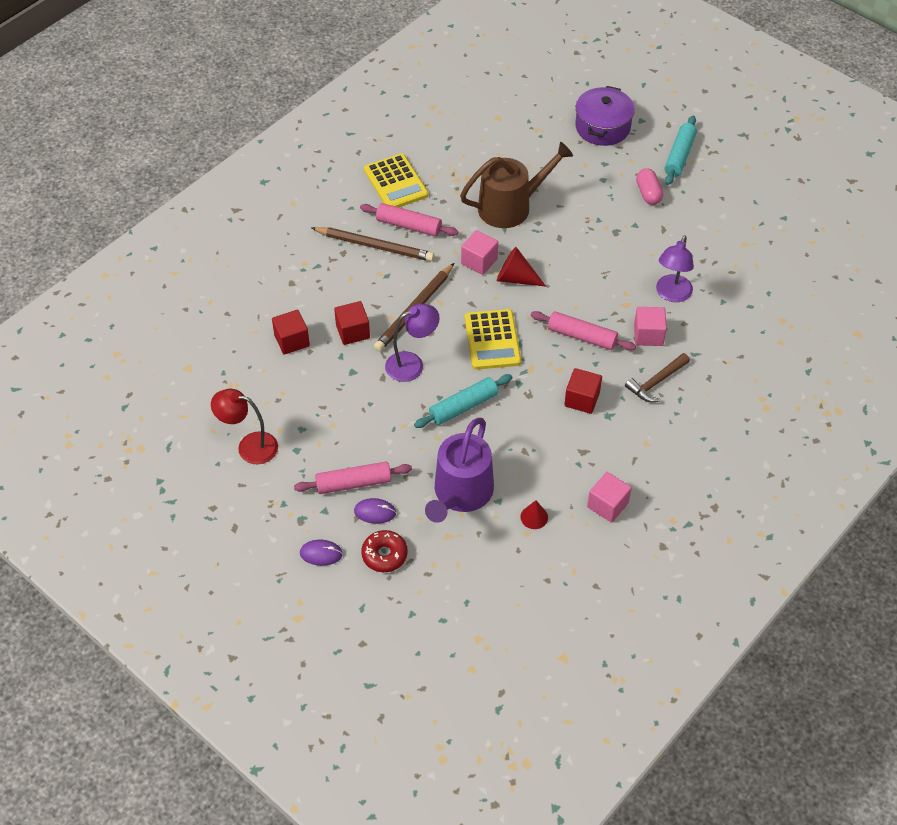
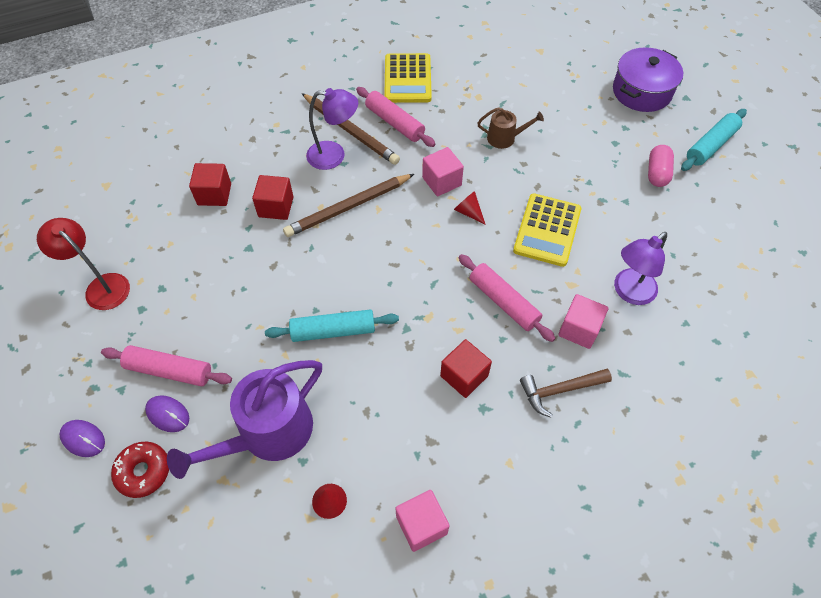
camera: 25 degrees right, 5 degrees up
(412, 364) = (311, 263): purple lamp -> purple lamp (334, 155)
(492, 340) = (406, 269): yellow calculator -> yellow calculator (547, 230)
(510, 207) = (505, 138): brown watering can -> brown watering can, size x0.50
(515, 278) = (468, 212): red cone -> red cone, size x0.63

